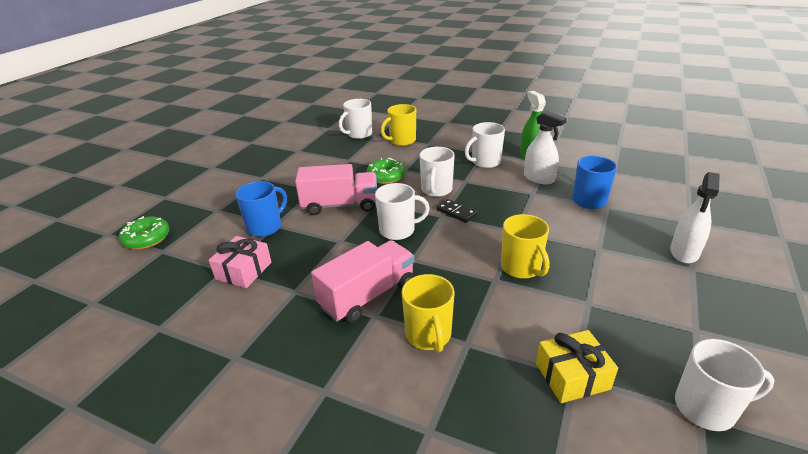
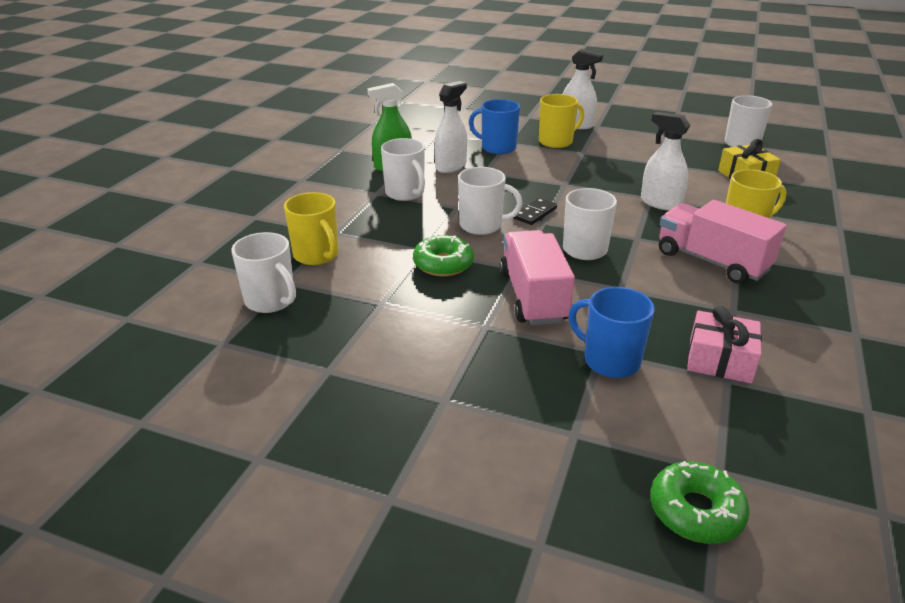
camera: 95 degrees left, 0 degrees up
(482, 284) = (660, 203): none -> white spray bottle
(521, 268) = (626, 185): yellow mug -> yellow mug (556, 141)

